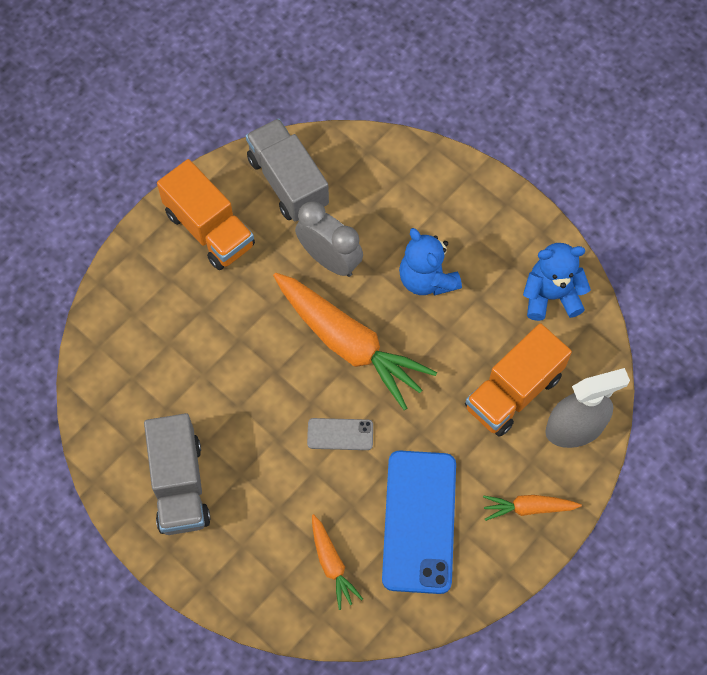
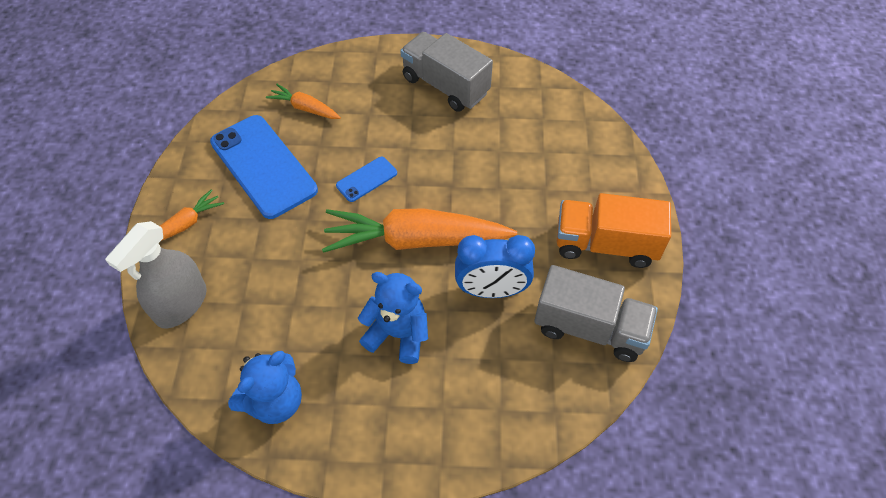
camera: 140 degrees right, 10 degrees down
(329, 259) = (491, 290): grey clock -> blue clock
(340, 434) = (366, 179): grey phone -> blue phone
(513, 392) = (253, 296): orange truck -> none

